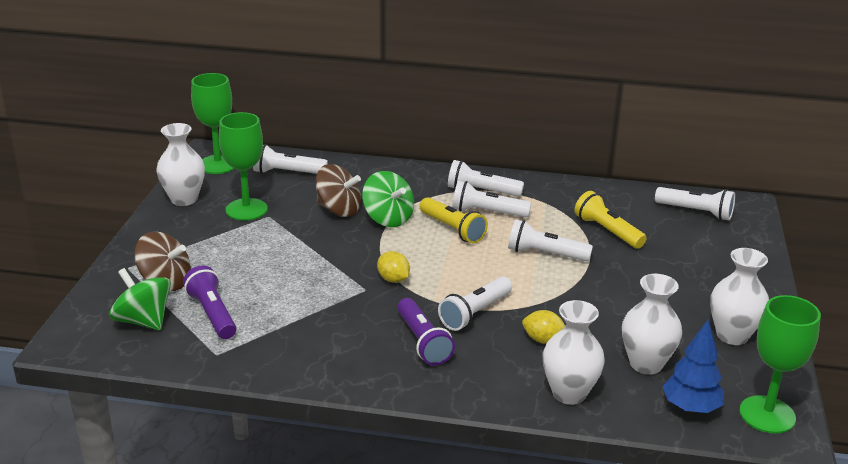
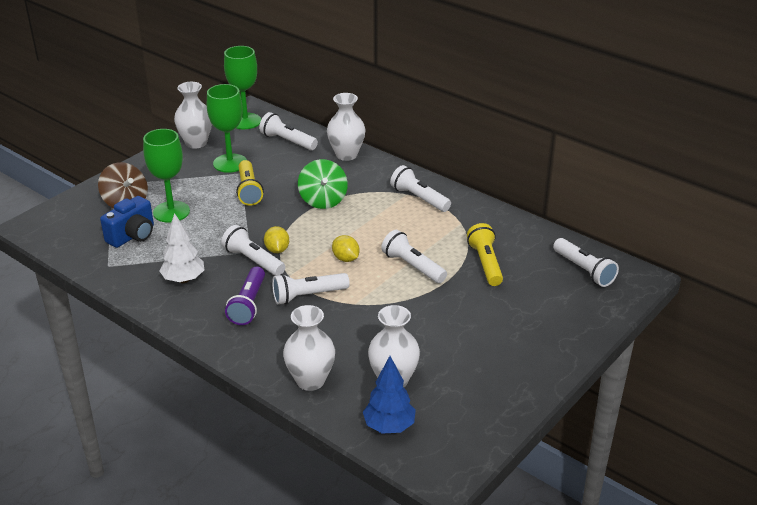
camera: 30 degrees right, 5 degrees up
(143, 321) = (87, 226): green spinning top -> none
(212, 314) = (132, 236): purple flashlight -> blue camera
(323, 340) = (183, 279): none -> white tree
(339, 210) = (294, 182): brown spinning top -> none
(452, 229) = (362, 224): yellow flashlight -> yellow flashlight (248, 190)
(487, 212) = (404, 218): white flashlight -> white flashlight (253, 260)
(543, 340) = (336, 334): yellow lemon -> yellow lemon (346, 259)
(732, 335) = (490, 384): white vase -> white vase (346, 155)
(767, 414) = (444, 455): green goblet -> green goblet (171, 212)

